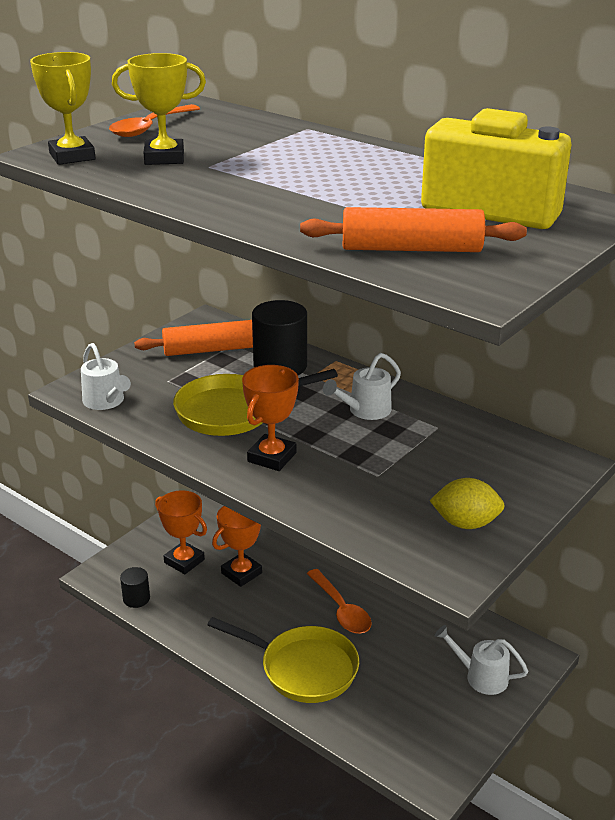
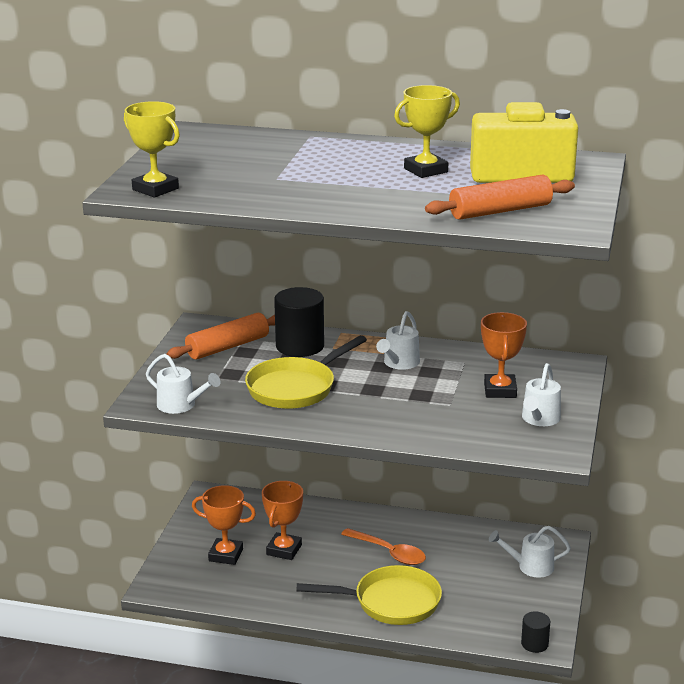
camera: 25 degrees left, 5 degrees down
(136, 598) = (207, 594): black cylinder -> black cylinder (534, 644)
(150, 128) = (183, 155): orange spoon -> none
(164, 158) = (232, 178): yellow trophy -> yellow trophy (425, 170)
(272, 457) = (359, 412): orange trophy -> orange trophy (500, 390)
(465, 523) = (539, 419): yellow lemon -> white watering can

